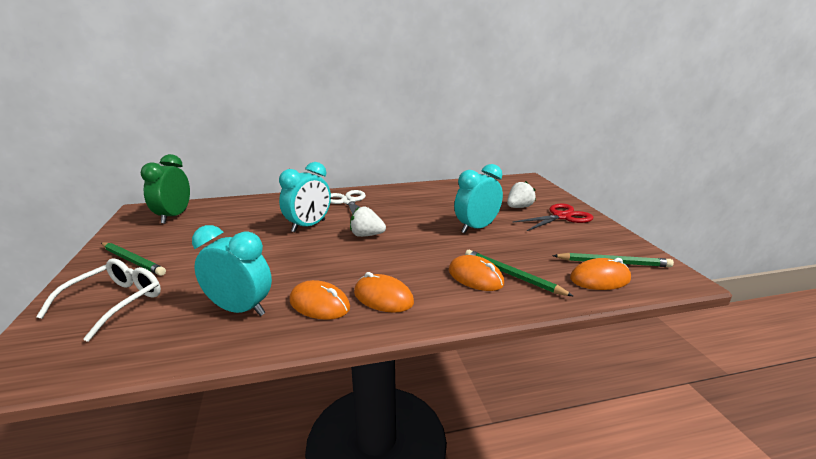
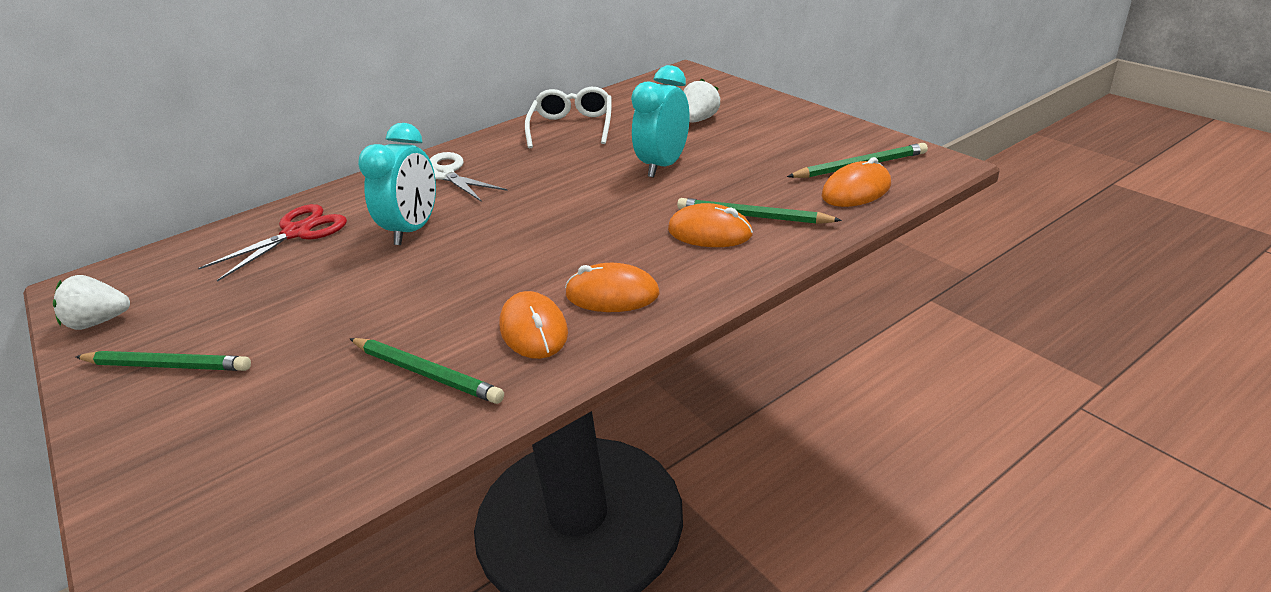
camera: 20 degrees left, 10 degrees up
(114, 303) = (213, 430): white glasses -> white glasses (572, 127)
(174, 216) = (158, 279): green clock -> none
(240, 309) = (426, 373): turquoise clock -> green pencil
(319, 304) = (533, 330): orange mouse -> orange mouse turned 60 degrees clockwise
(366, 235) = (516, 218): white strawberry -> white strawberry (100, 322)
(562, 217) = (763, 119): red scissors -> red scissors (297, 232)

